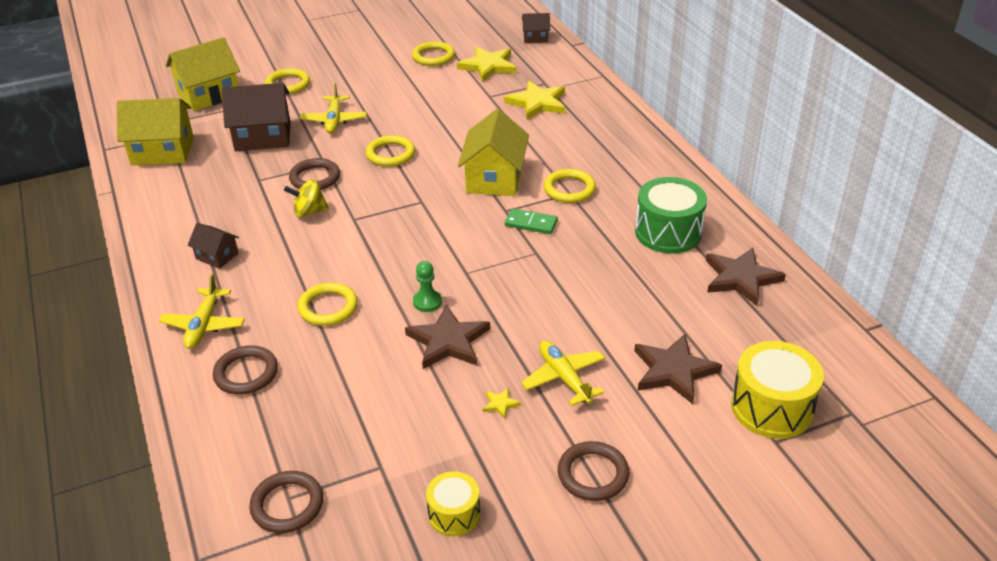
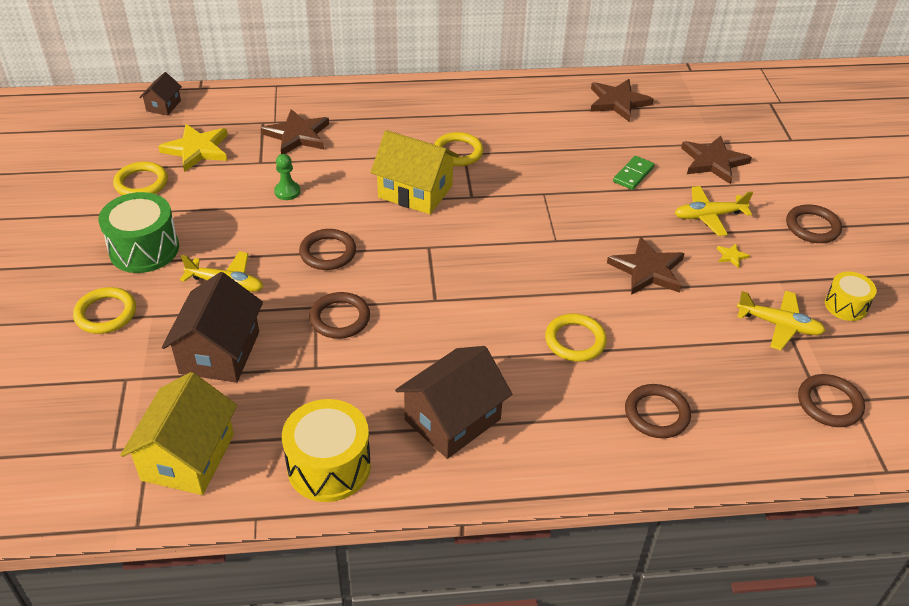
camera: 75 degrees left, 5 degrees up
(204, 325) = (572, 441): yellow plane -> yellow plane (779, 325)
(208, 95) = (69, 396): yellow house -> none
(217, 256) = (452, 420): brown house -> brown house, size x1.93
(309, 212) = (404, 332): yellow spinning top -> none
(390, 154) = (328, 252): yellow ring -> brown ring
(427, 302) = (589, 272): green pawn -> green pawn (287, 191)
(531, 223) = (499, 186): green domino -> green domino (633, 174)
(537, 103) = (297, 135): yellow star -> brown star
(668, 232) = (546, 118): green drum -> green drum (144, 249)
(771, 407) = (759, 131): yellow drum -> yellow drum (329, 466)

